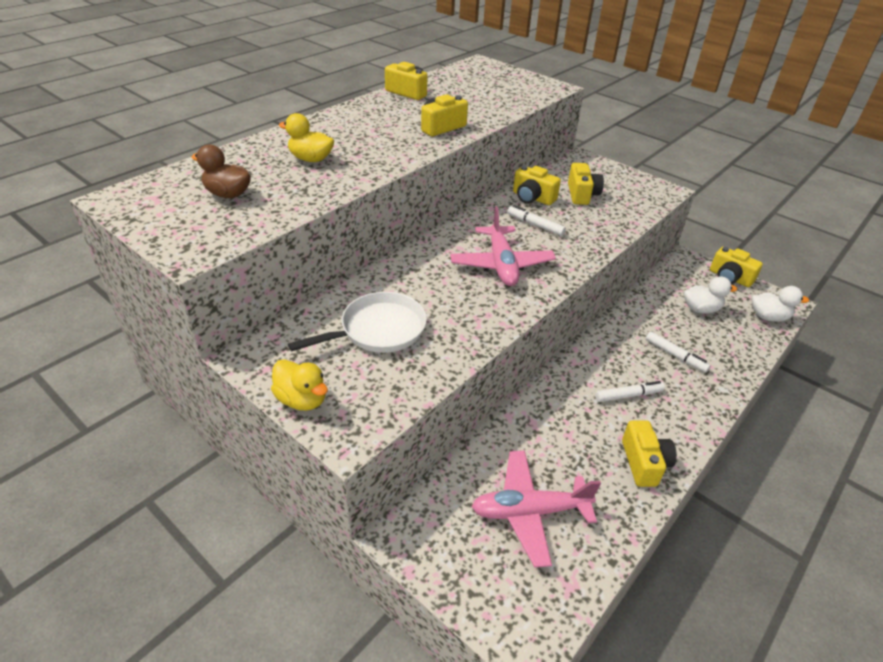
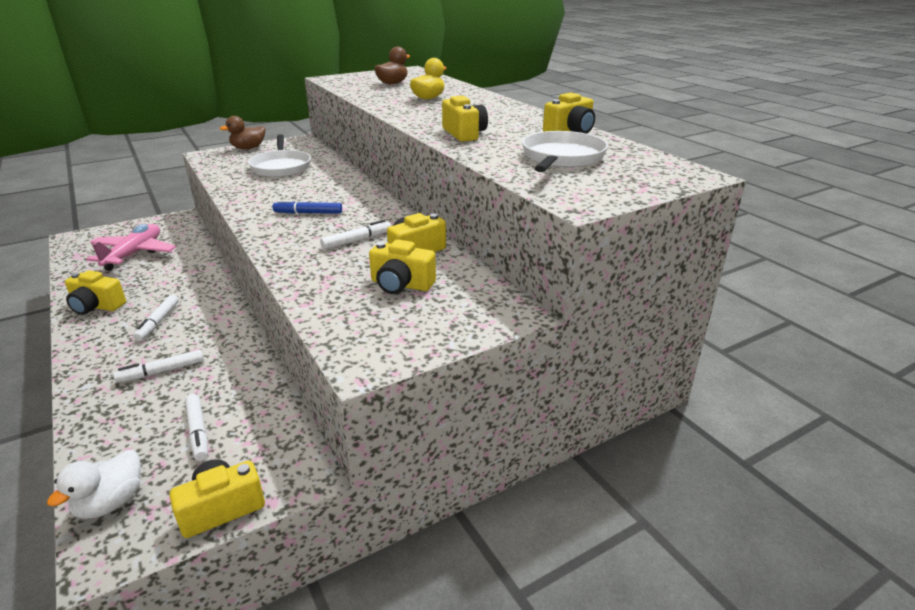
camera: 110 degrees right, 10 degrees down
(302, 399) = (248, 148): yellow duck -> brown duck
(478, 93) = (561, 158): none -> white pan
(501, 264) = (308, 213): pink plane -> blue marker
(700, 309) = (198, 431): white duck -> white marker

